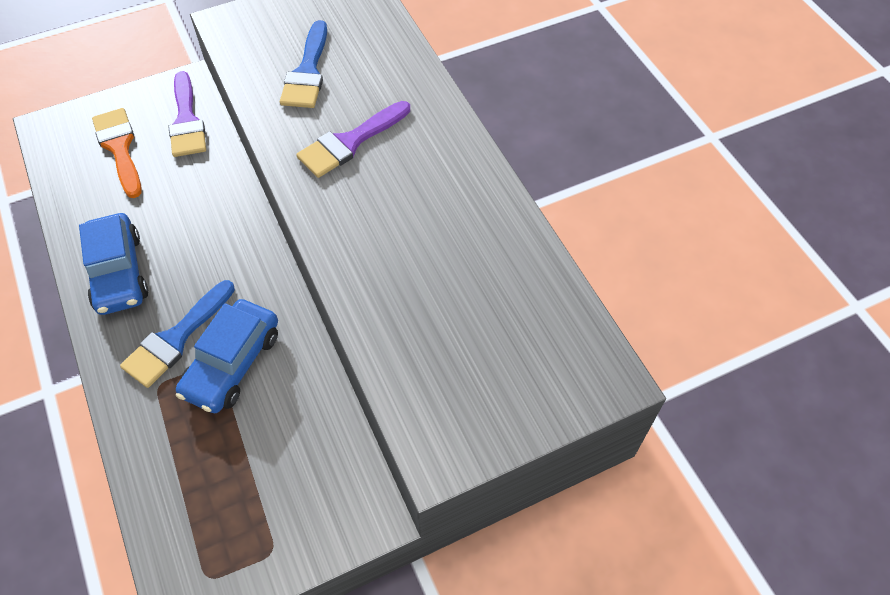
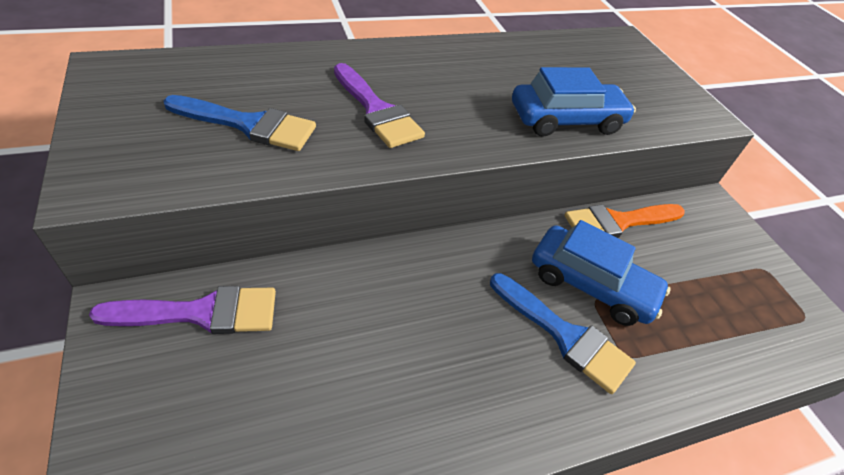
camera: 90 degrees left, 10 degrees down
(118, 272) = (466, 403): blue car -> blue car (566, 120)
(119, 148) = (219, 408): orange brush -> orange brush (618, 222)

